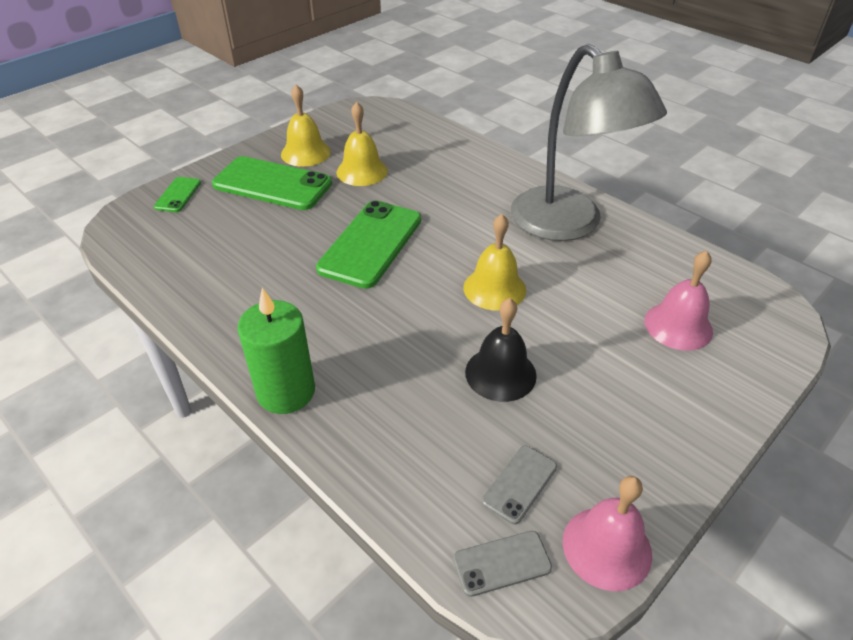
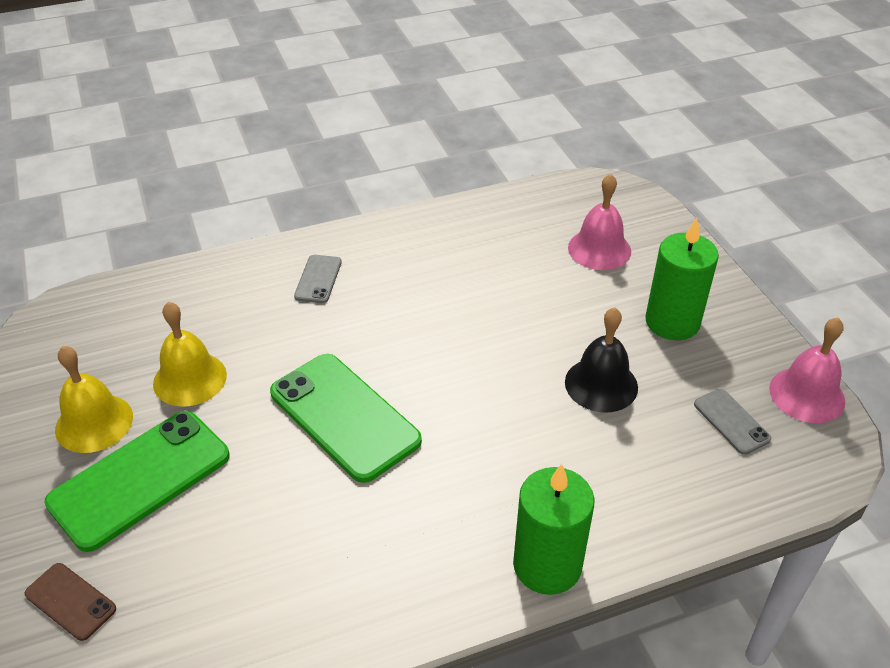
camera: 65 degrees left, 0 degrees up
(178, 195) = (70, 601): green phone -> brown phone
(494, 288) = (483, 343): yellow bell -> none
(502, 563) = (805, 464): grey phone -> grey phone (318, 279)
(568, 225) = (422, 253): grey lamp -> none
(623, 404) = (672, 322): none -> green candle

